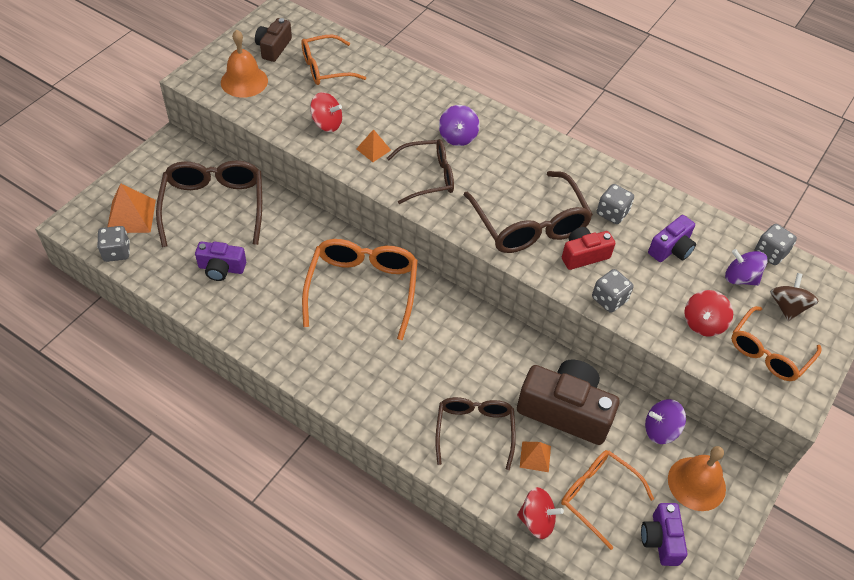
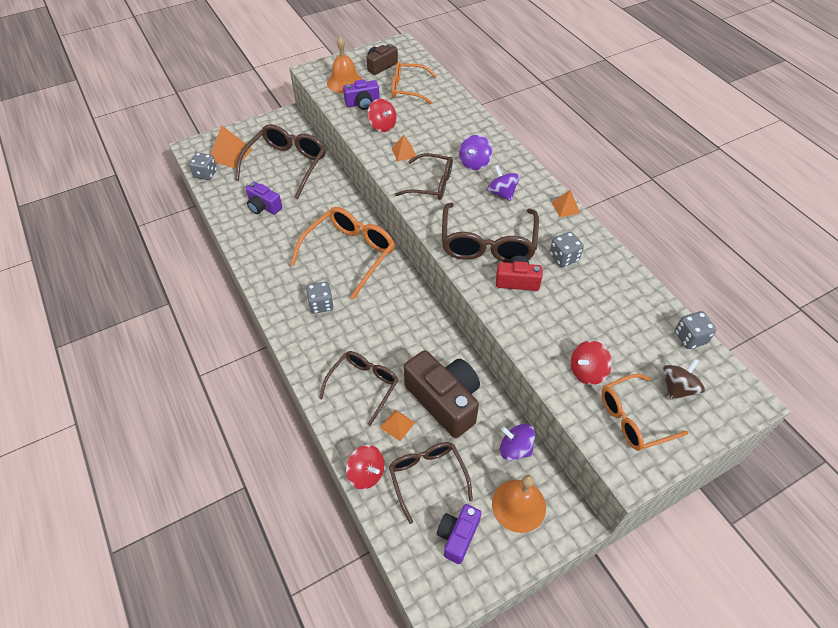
camera: 30 degrees right, 0 degrees up
(581, 157) = (565, 207): none -> orange pyramid
(597, 496) = (427, 477): orange glasses -> brown glasses
(609, 299) = (515, 322): grey dice -> grey dice (321, 305)
(671, 249) = (598, 302): purple camera -> purple camera (362, 103)
(740, 278) = (647, 348): purple spinning top -> purple spinning top (501, 193)

